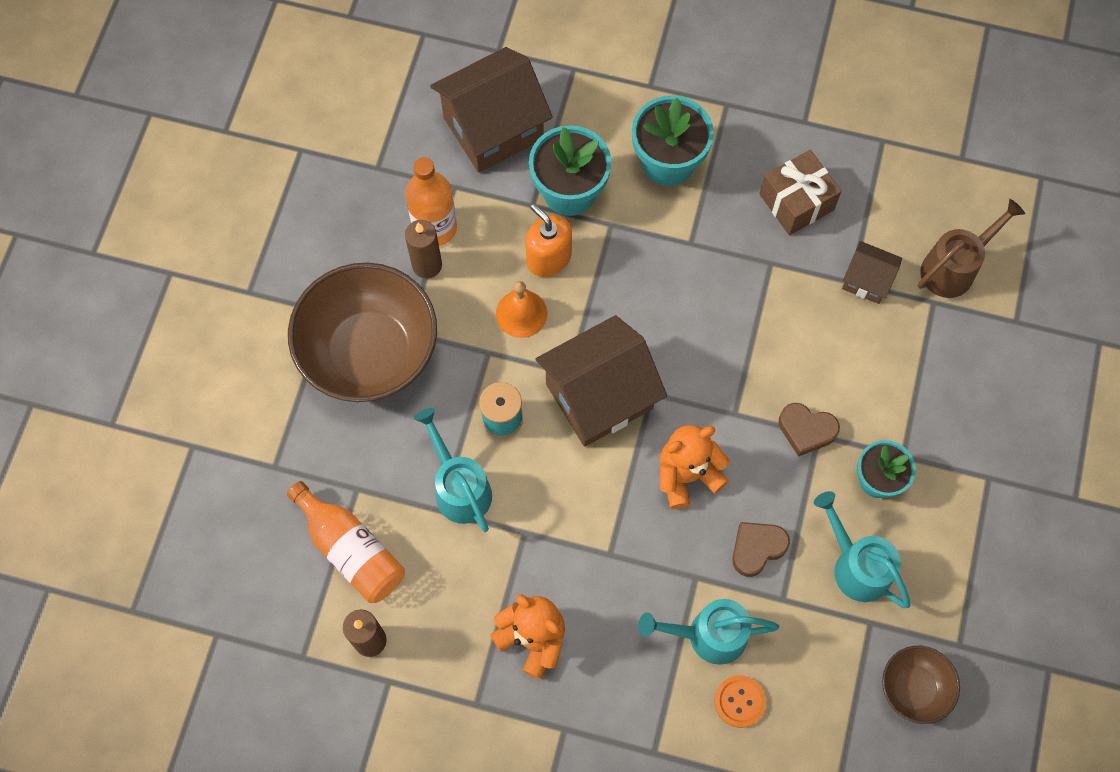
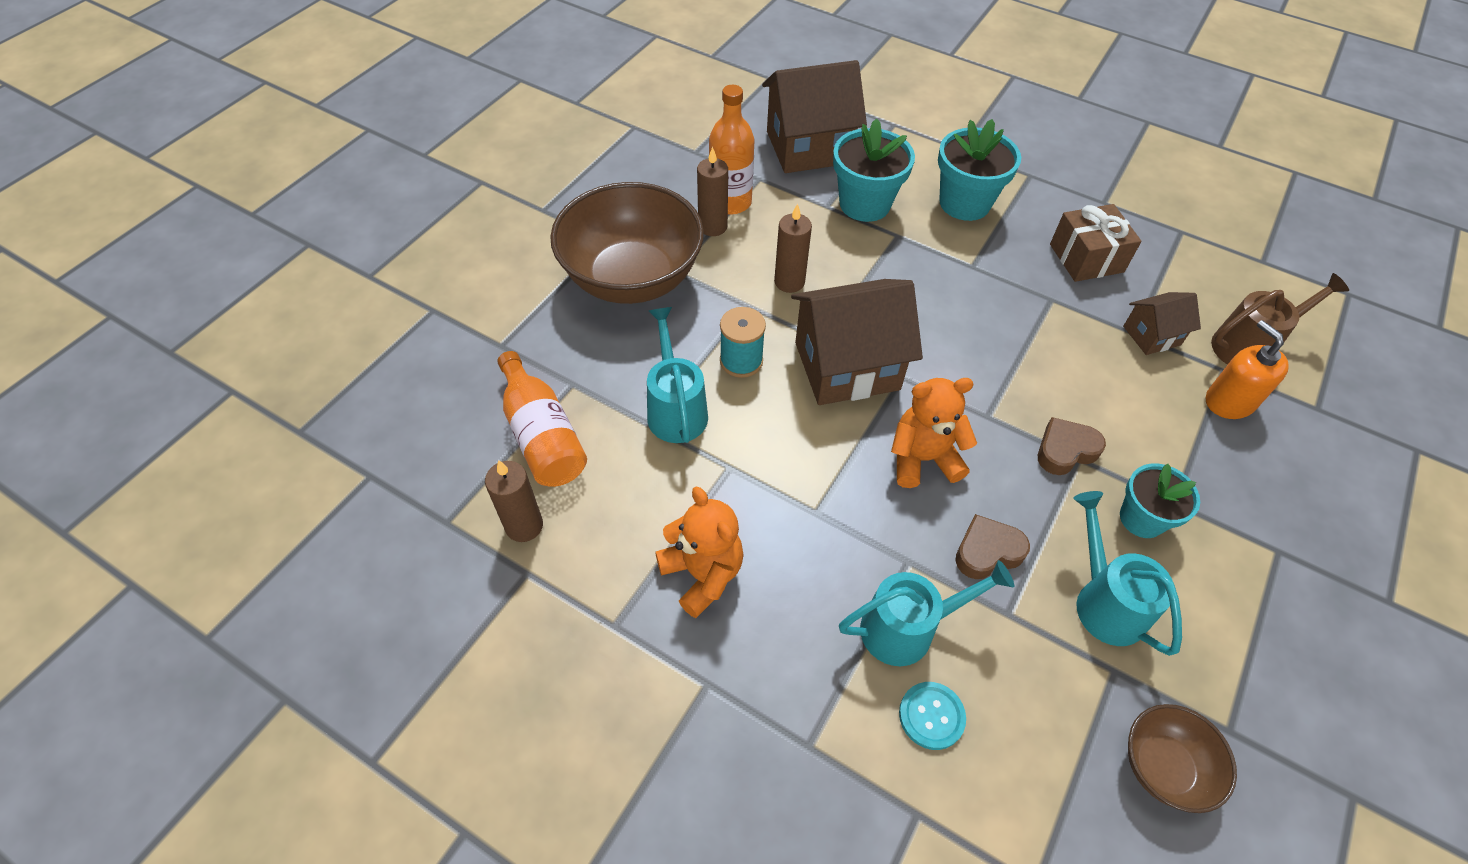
camera: 15 degrees right, 15 degrees down
(521, 313) = (789, 282): orange bell -> brown candle
(548, 258) = (830, 246): orange soap dispenser -> orange soap dispenser (1229, 401)
(707, 635) = (908, 628): turquoise watering can -> turquoise watering can turned 150 degrees clockwise
(739, 701) = (931, 716): orange button -> turquoise button
(806, 430) = (1065, 450): brown heart -> brown heart turned 120 degrees clockwise
(866, 280) = (1151, 335): brown house -> brown house turned 60 degrees counterclockwise

